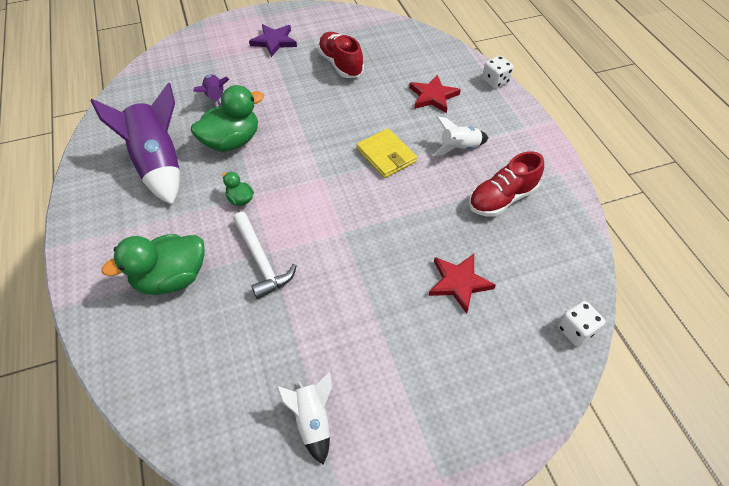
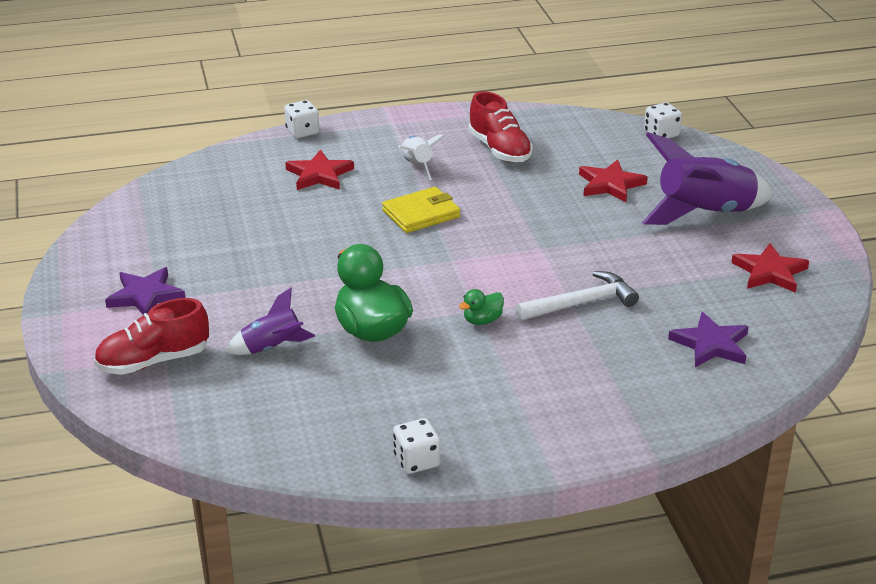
camera: 85 degrees left, 20 degrees down
(88, 174) = (416, 461): none -> white dice
(159, 165) = (407, 393): purple rocket -> purple rocket (704, 214)
(171, 278) = (607, 368): green duck -> none
(195, 357) = (711, 344): none -> purple star
(312, 420) = (770, 272): white rocket -> red star
(340, 64) = (227, 239): red shoe -> red shoe (153, 361)

